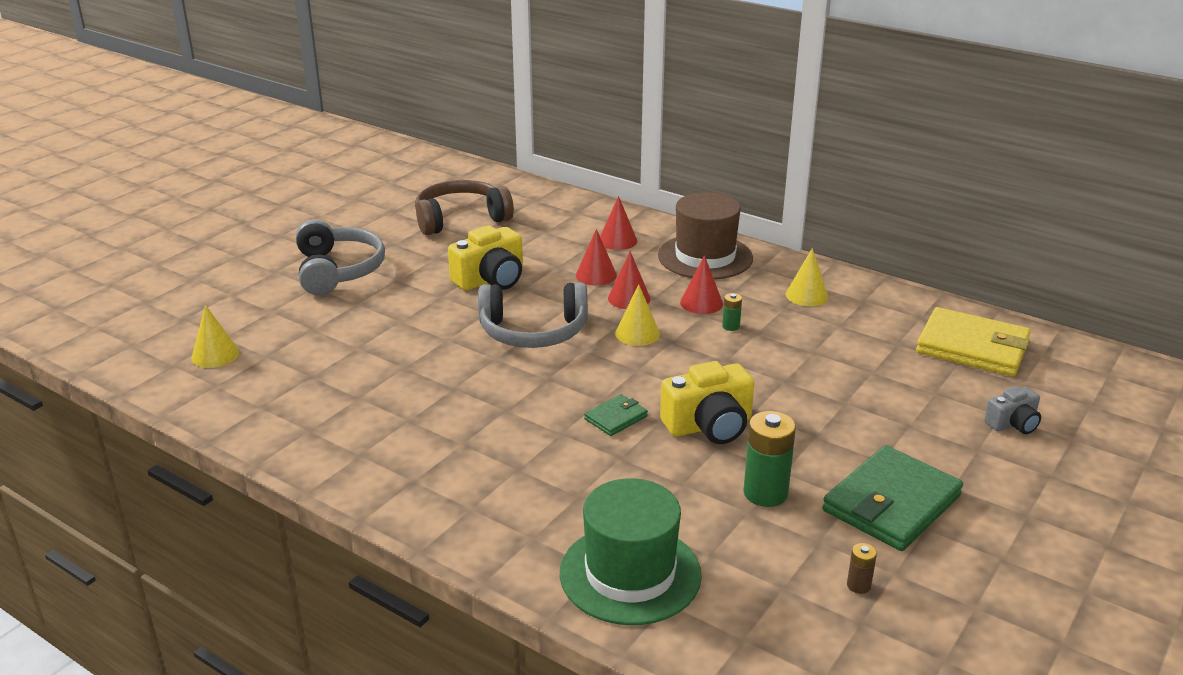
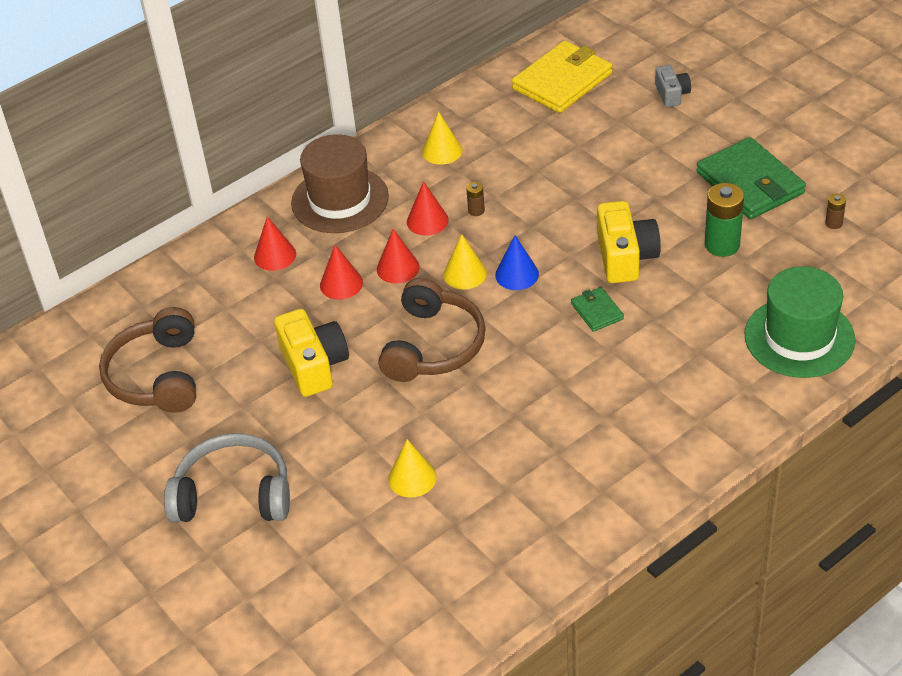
camera: 70 degrees left, 15 degrees up
(215, 355) = (381, 608): yellow cone -> yellow cone (412, 478)
(533, 331) = (433, 345): grey headphones -> brown headphones
(649, 362) = (517, 274): none -> blue cone
(731, 326) = (476, 210): green battery -> brown battery

